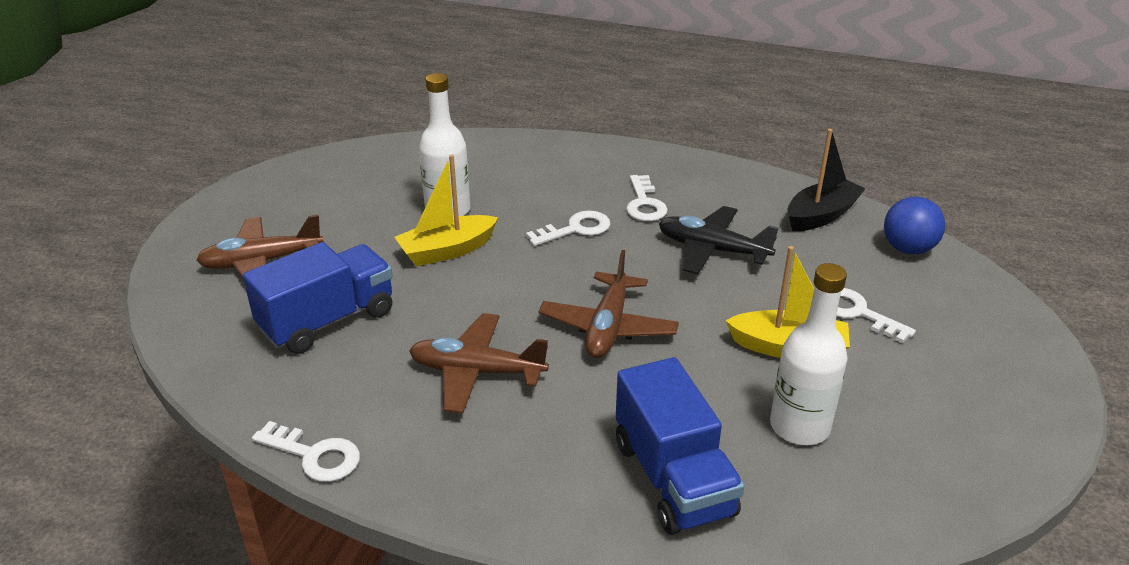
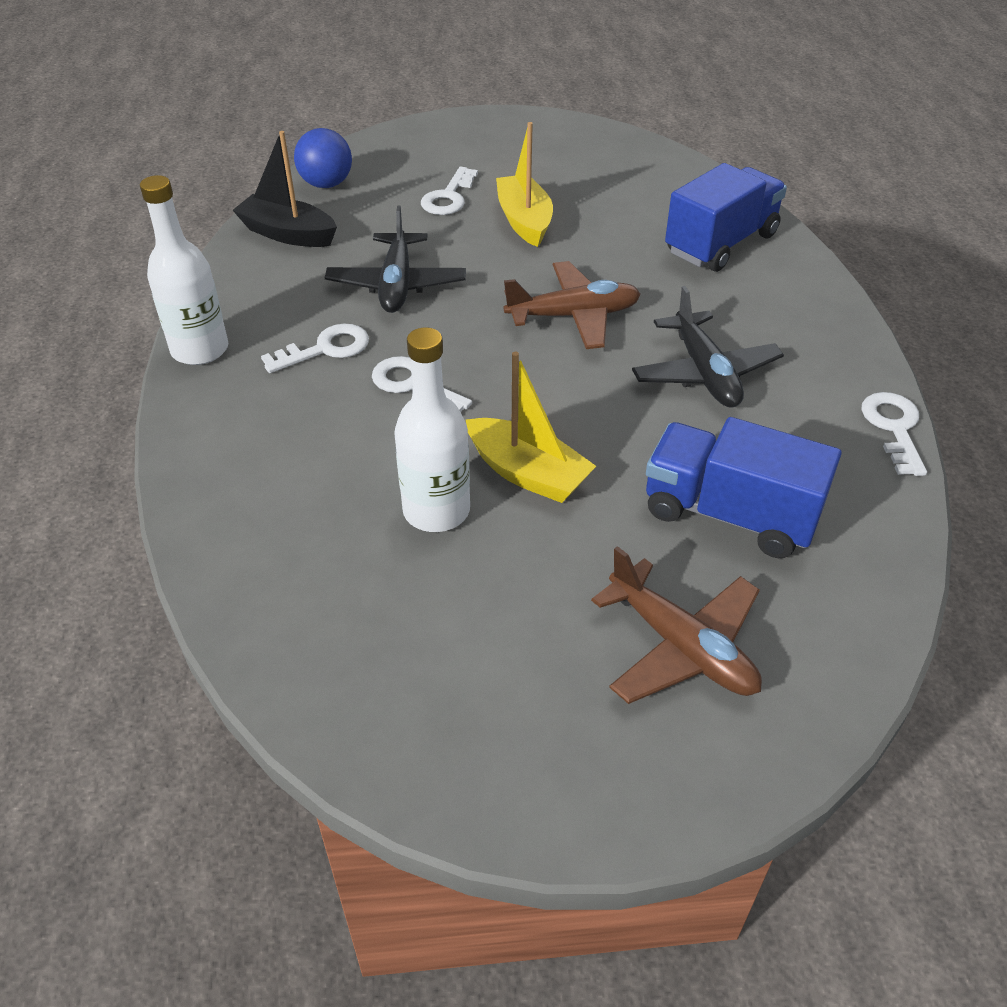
camera: 115 degrees left, 10 degrees up
(476, 372) = (704, 373): brown plane -> black plane
(799, 426) = (616, 203): white bottle -> white bottle (200, 350)

